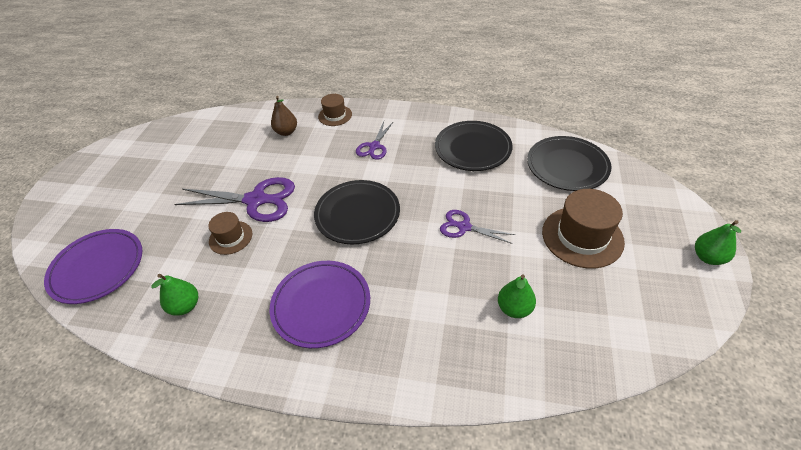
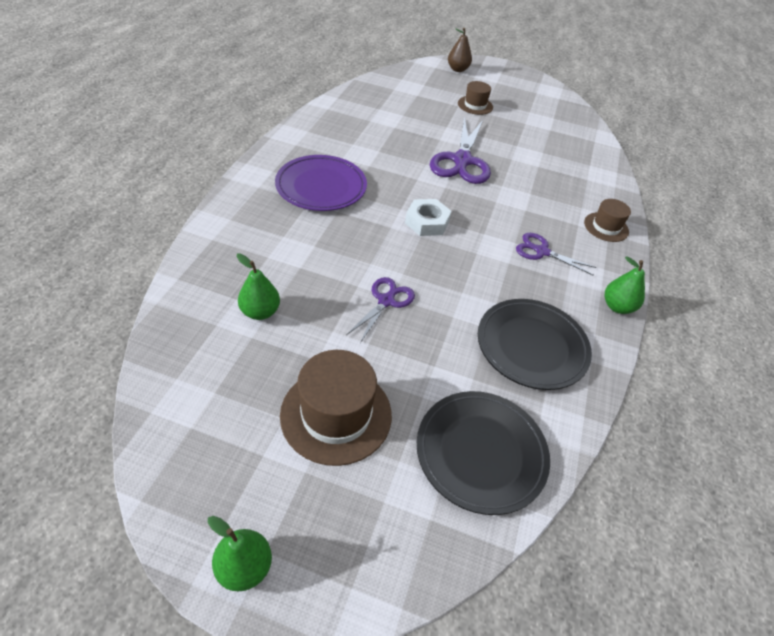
camera: 90 degrees right, 0 degrees up
(98, 268) = (402, 87): purple plate -> none
(185, 306) = (349, 122): green pear -> green pear (617, 307)
(230, 237) = (416, 145): brown hat -> brown hat (475, 105)
(286, 132) = (572, 187): brown pear -> brown pear (457, 69)
(357, 214) = (427, 222): black plate -> white nut

